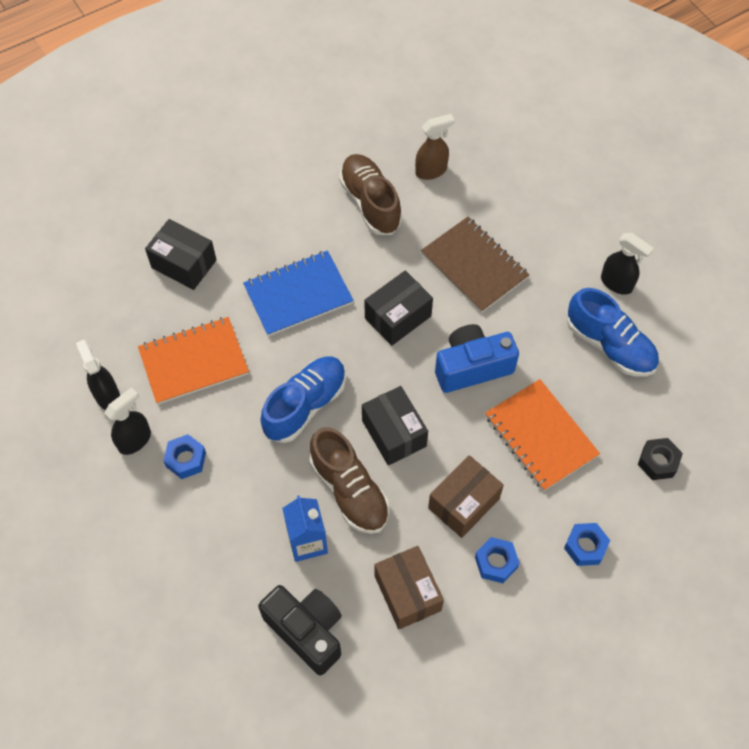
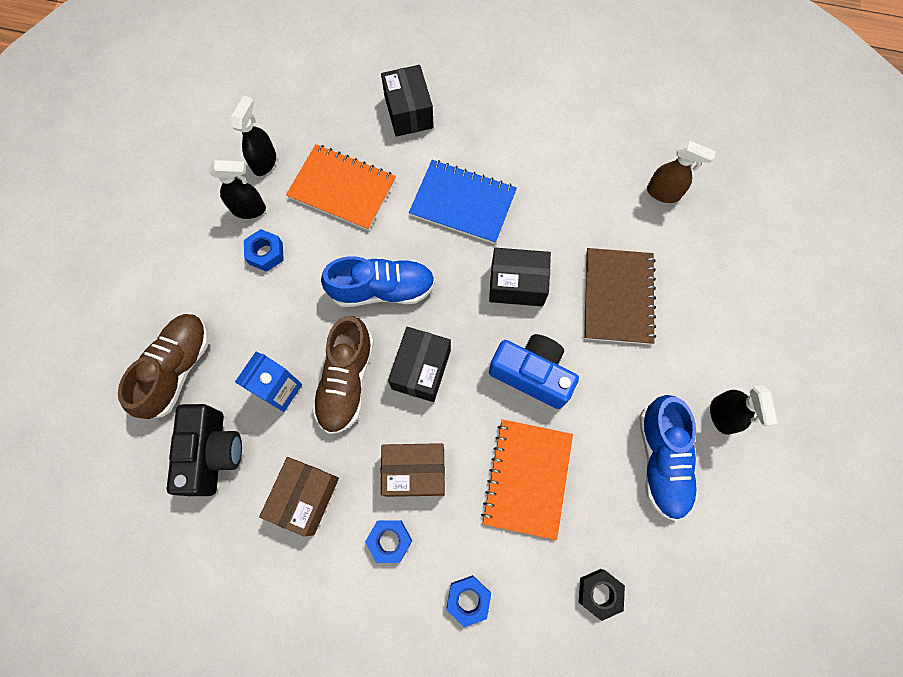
camera: 45 degrees right, 10 degrees up
(370, 203) = (589, 179): brown shoe -> brown shoe (177, 369)

